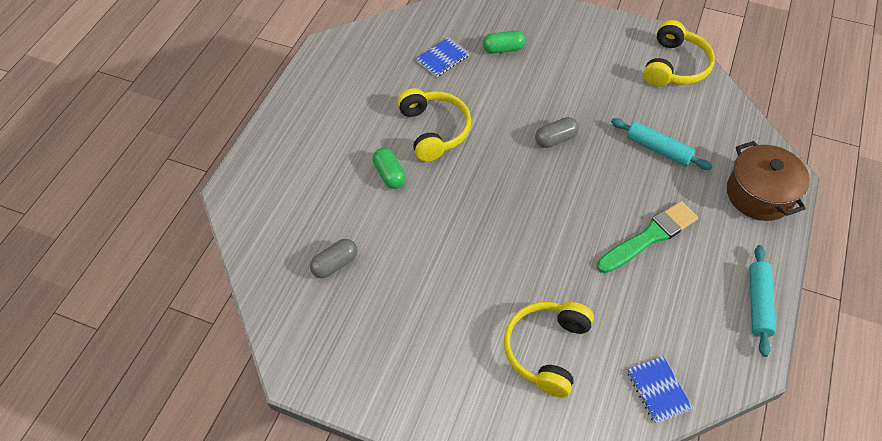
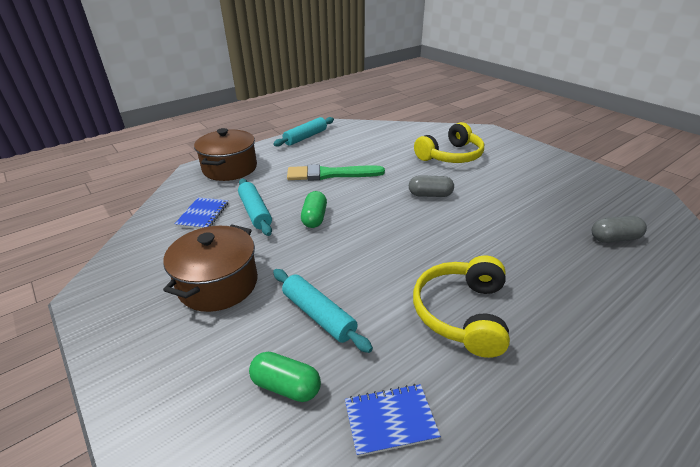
camera: 150 degrees left, 20 degrees down
(389, 174) = (538, 288): green capsule -> green capsule (314, 218)
(520, 89) = (319, 315): none -> turquoise rolling pin
(555, 139) = (332, 251): grey capsule -> grey capsule (430, 195)
(603, 79) = (218, 284): none -> brown pot
(658, 390) = (398, 131): blue notebook -> blue notebook (203, 214)
(674, 66) = (136, 265): yellow headphones -> none

